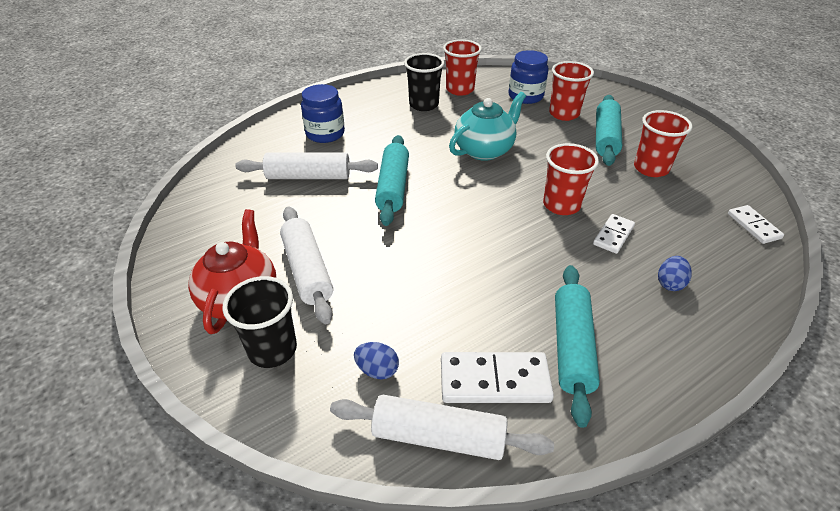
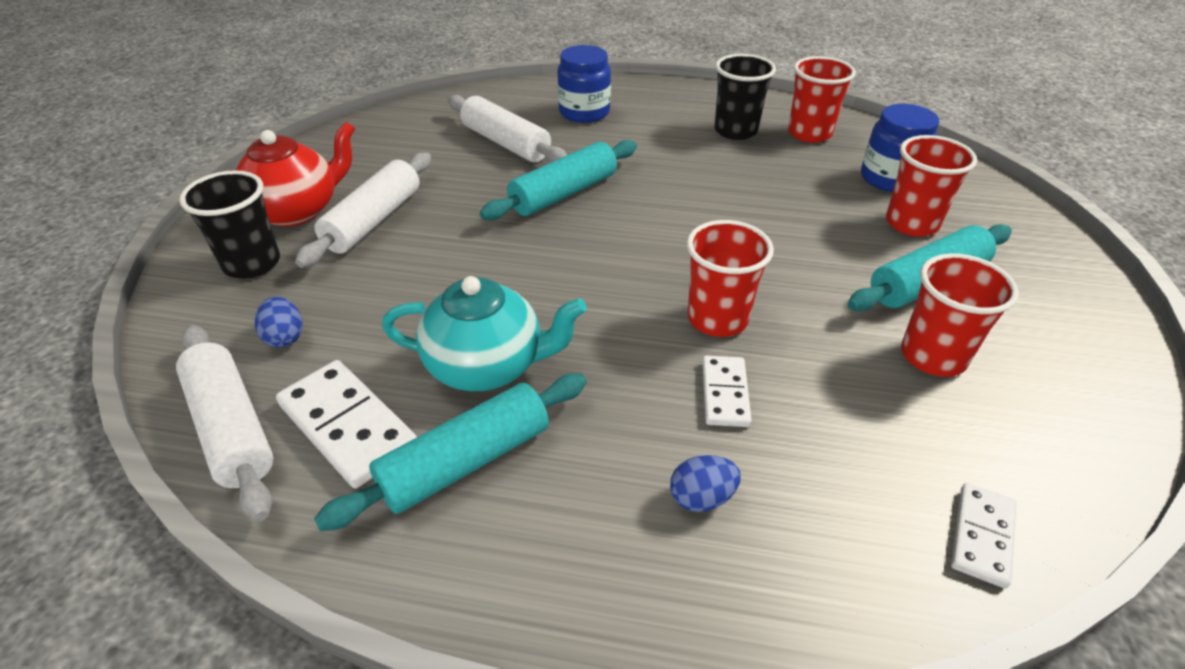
camera: 45 degrees right, 0 degrees up
(484, 150) = (726, 210): turquoise teapot -> turquoise teapot (487, 365)
(613, 235) = (725, 393): white domino -> white domino turned 75 degrees counterclockwise

